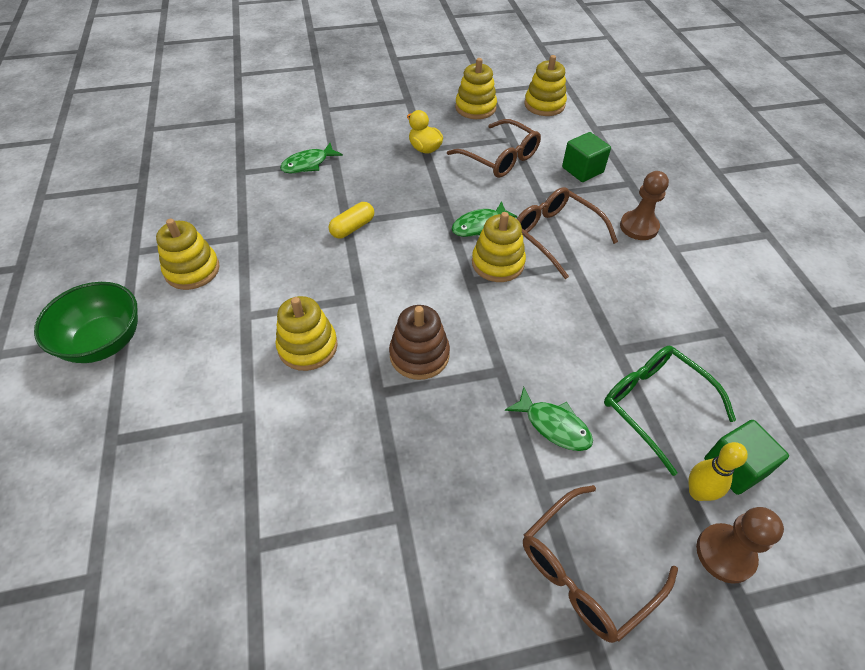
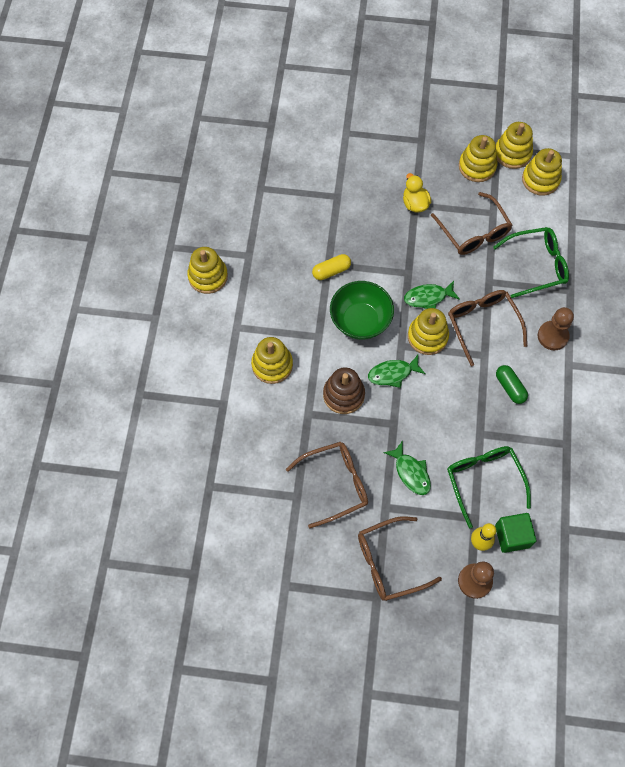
camera: 20 degrees right, 15 degrees up
(104, 342) = (142, 320): green bowl -> green bowl (360, 321)
(308, 164) = (315, 194): green fish -> green fish (392, 373)
(454, 476) = (335, 484): none -> brown glasses
(505, 92) = (512, 153): none -> yellow stacking toy
(582, 170) = (537, 265): green cube -> green glasses
(623, 289) = (510, 387): none -> green capsule

